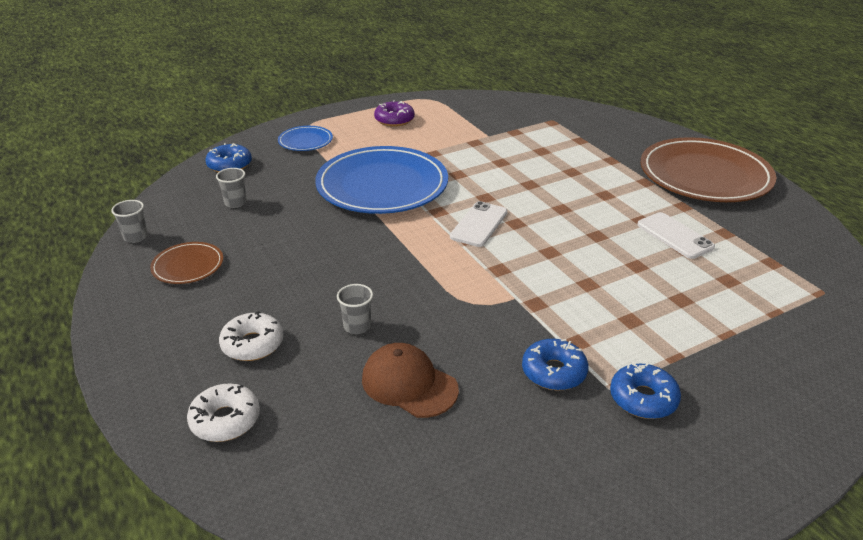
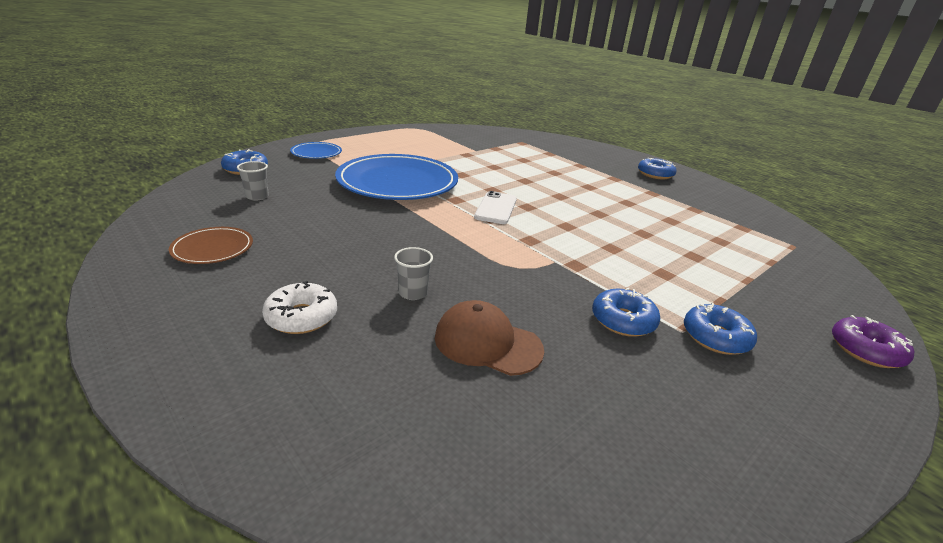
camera: 15 degrees left, 5 degrees down
(135, 237) = (149, 226): grey cup -> none
(225, 420) = (284, 401): white donut -> none
(394, 120) = (392, 140): purple donut -> purple donut (866, 350)
(675, 236) = (659, 212): white phone -> none
(705, 175) = (655, 174): brown plate -> blue donut

